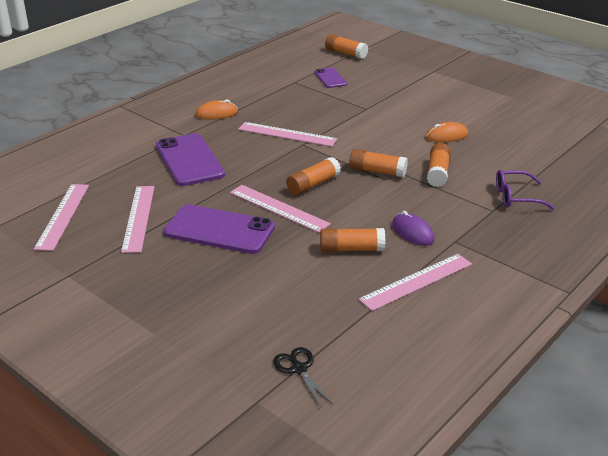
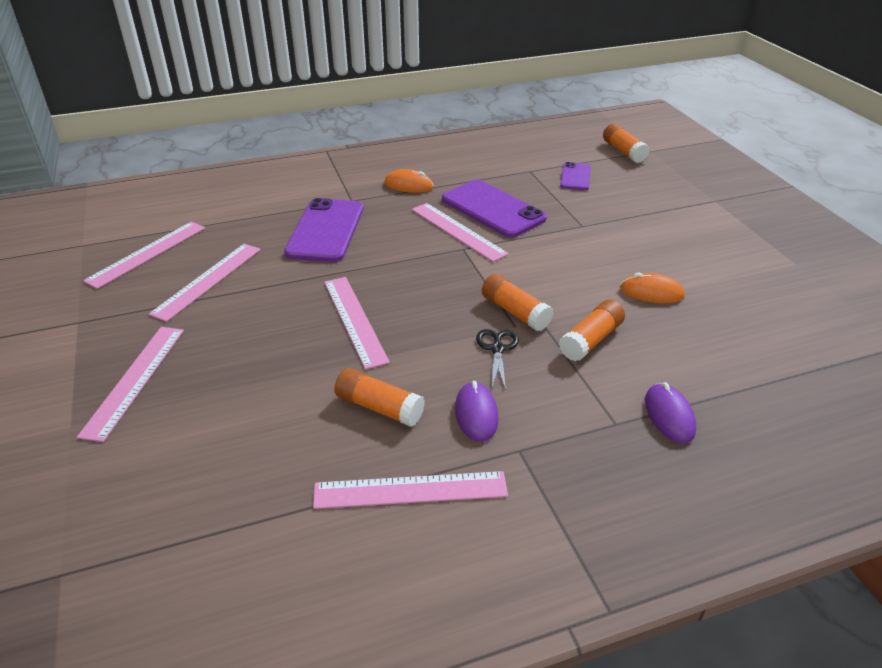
camera: 30 degrees right, 5 degrees up
(165, 292) = (135, 380): none -> pink ruler
(219, 230) = (266, 324): purple phone -> purple phone (492, 209)
(299, 369) = (149, 552): black scissors -> black scissors (497, 349)
(313, 184) = (423, 303): orange glue stick -> none
(516, 197) = (669, 415): purple glasses -> purple mouse

